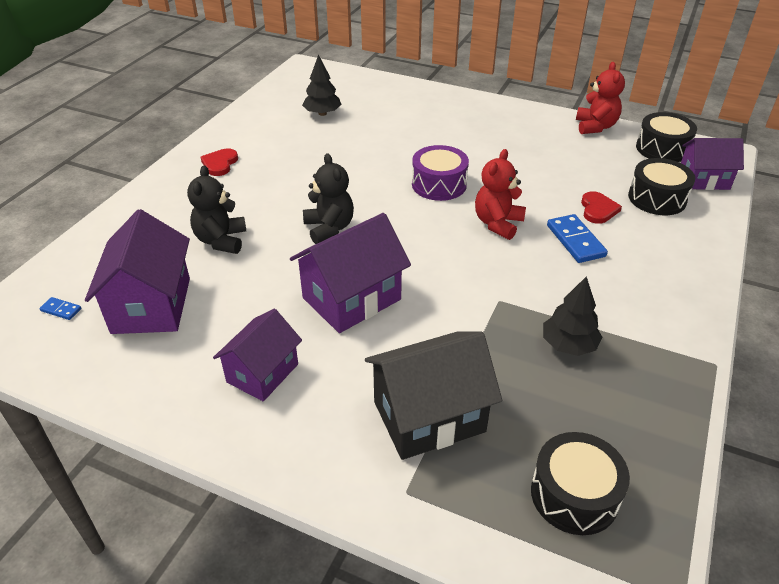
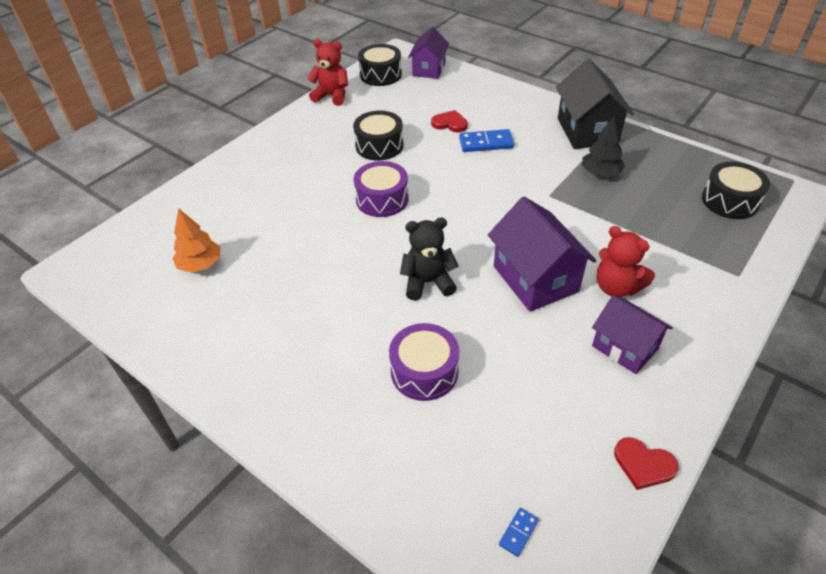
camera: 75 degrees left, 5 degrees up
(151, 305) = (523, 437): purple house -> none
(220, 164) = (266, 368): red heart -> red heart (643, 464)
(221, 240) = (424, 371): black teddy bear -> purple drum
(322, 113) = (200, 264): black tree -> orange tree
(429, 416) = (670, 253): black house -> black house (587, 131)
(497, 223) = (452, 177): red teddy bear -> red teddy bear (616, 287)
(657, 198) = (445, 94): black drum -> black drum (379, 146)

